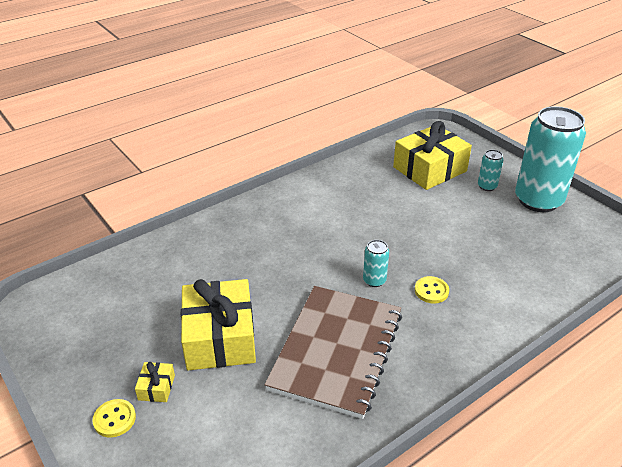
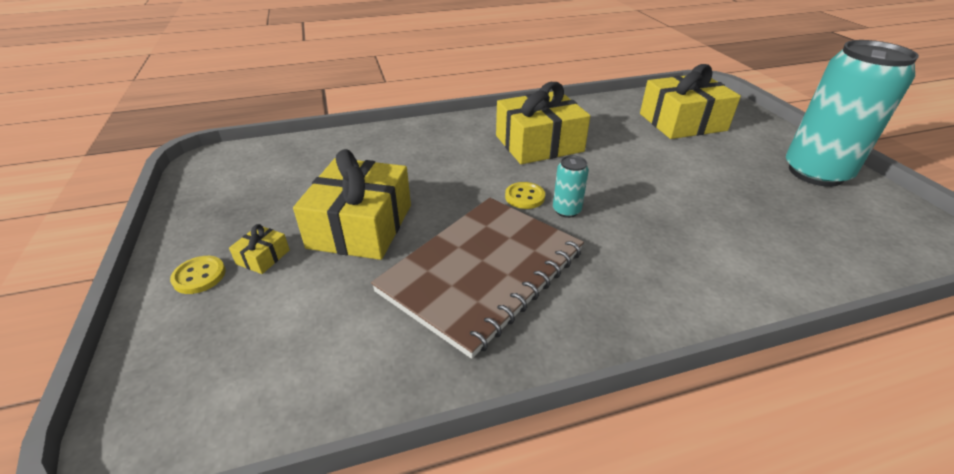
camera: 20 degrees right, 0 degrees up
(324, 218) = (539, 143): none -> yellow gift
(431, 291) = (634, 236): yellow button -> yellow button (524, 197)
(487, 186) = (749, 148): turquoise can -> none

